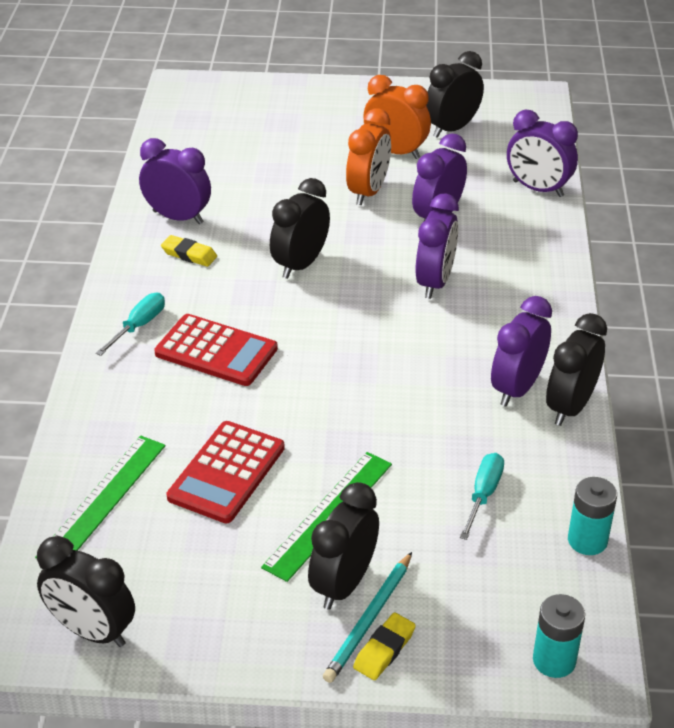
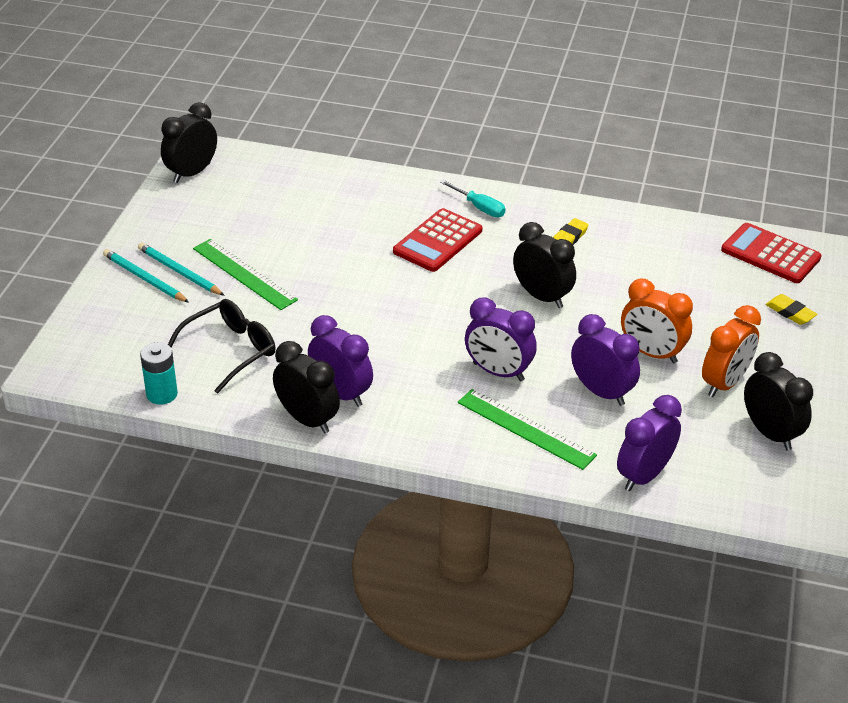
camera: 100 degrees right, 0 degrees up
(103, 499) = (299, 182): green ruler -> green ruler (526, 428)
(178, 217) = (624, 237): purple clock -> none
(226, 472) = (304, 234): red calculator -> red calculator (770, 254)
(343, 584) = (179, 272): black clock -> turquoise pencil
(384, 650) = (117, 281): yellow eraser -> yellow eraser (790, 312)
(483, 494) = (231, 350): turquoise screwdriver -> black glasses
(554, 660) = (68, 353): turquoise battery -> none

